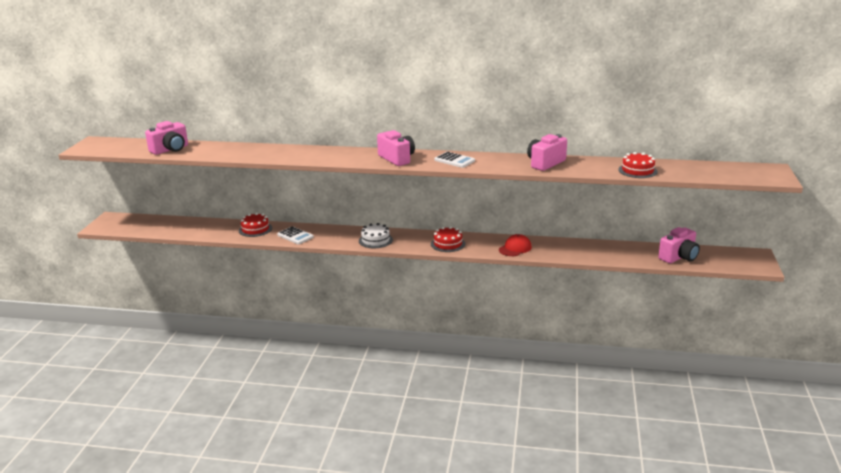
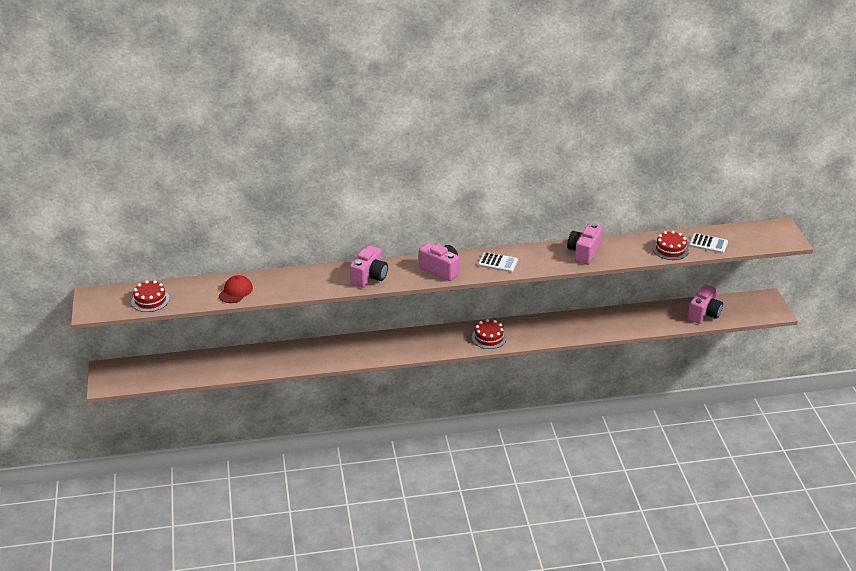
camera: 20 degrees left, 10 degrees up
(170, 150) = (193, 295): pink camera -> pink camera (369, 277)
(255, 229) = (281, 355): red cake -> red cake (150, 300)
(295, 236) = (330, 356): white calculator -> white calculator (708, 244)
(375, 240) = (416, 346): white cake -> none
(515, 248) = (555, 331): red cap -> red cap (235, 291)

